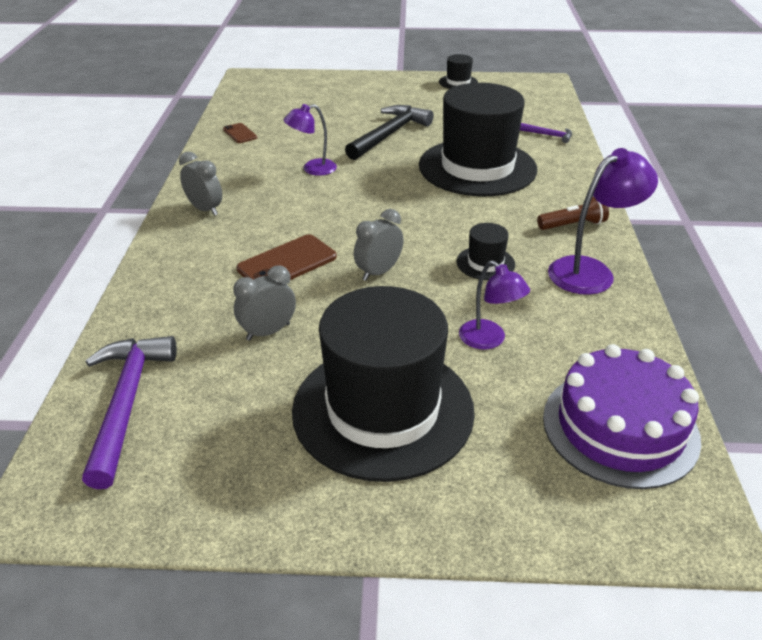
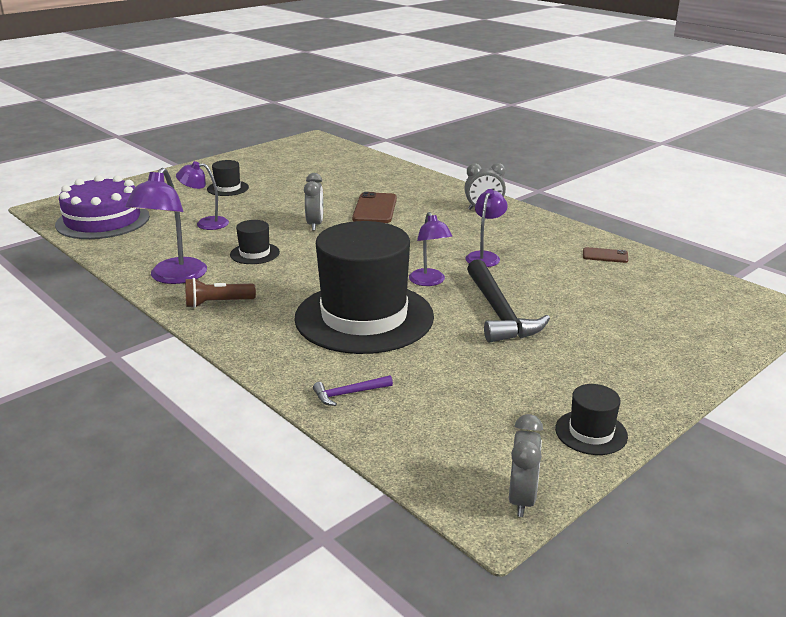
camera: 135 degrees right, 10 degrees down
(127, 403) = (338, 157): purple hammer -> none
(268, 332) = (326, 187): grey clock -> grey clock (521, 499)
(383, 410) = (228, 188): black hat -> black hat, size x0.41
(390, 170) = (429, 282): none -> purple lamp
(573, 225) = (217, 303): brown flashlight -> brown flashlight turned 45 degrees clockwise

